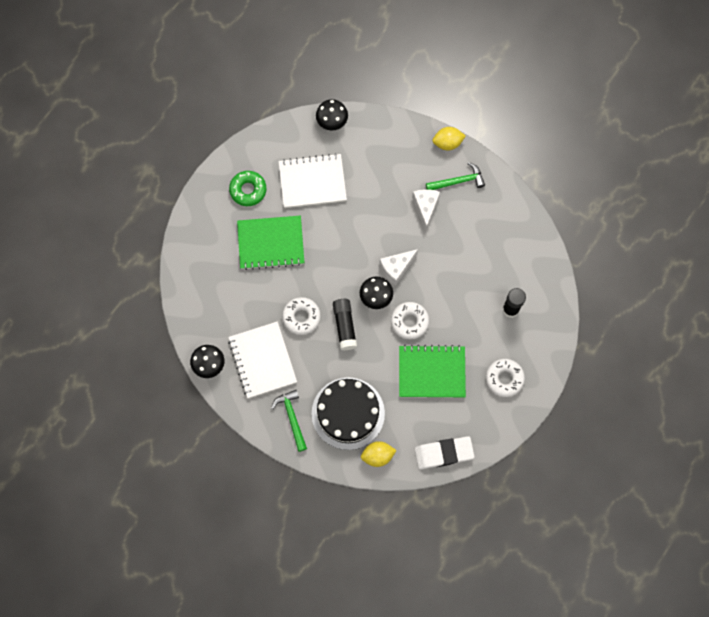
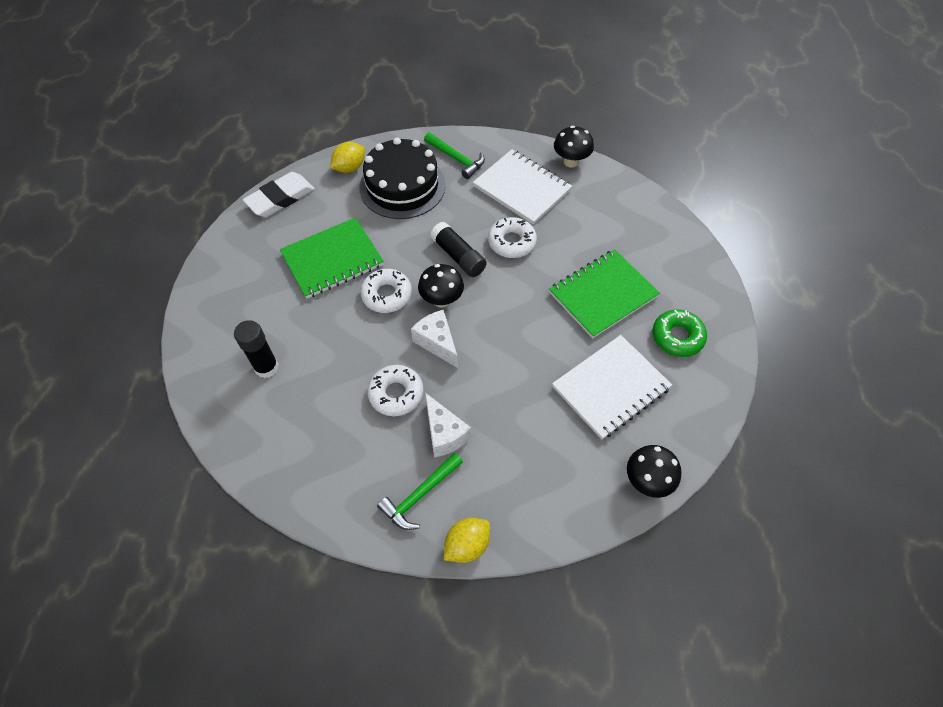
camera: 150 degrees right, 15 degrees down
(396, 268) = (437, 342): white cheese -> white cheese turned 60 degrees counterclockwise
(504, 379) = (242, 292): white donut -> white donut (396, 394)

